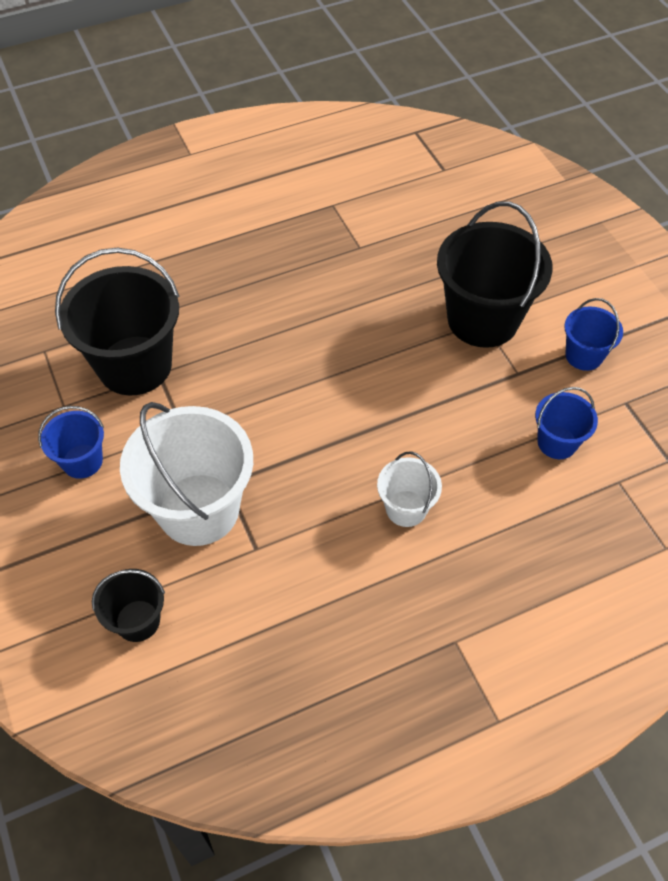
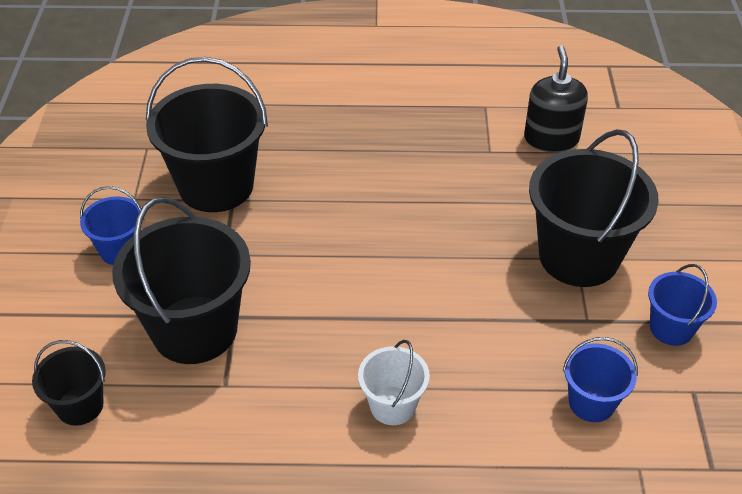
camera: 25 degrees right, 10 degrees down
(198, 509) = (194, 330): white bucket -> black bucket
(404, 218) = (551, 139): none -> black soap dispenser

